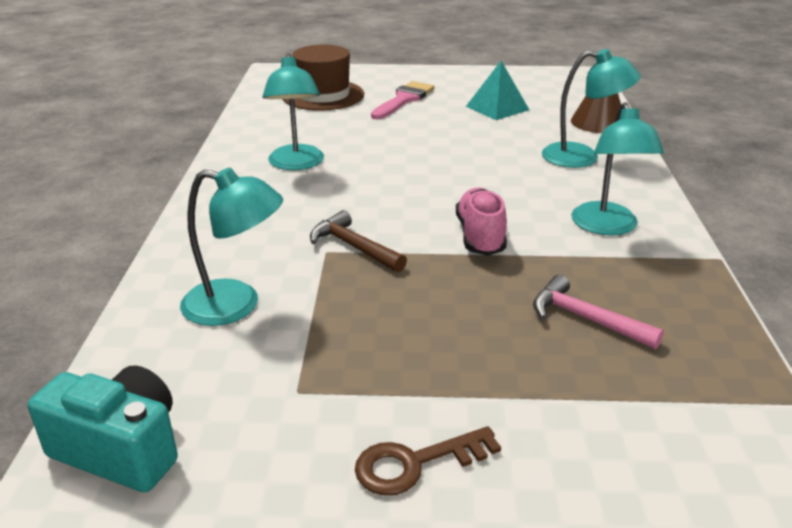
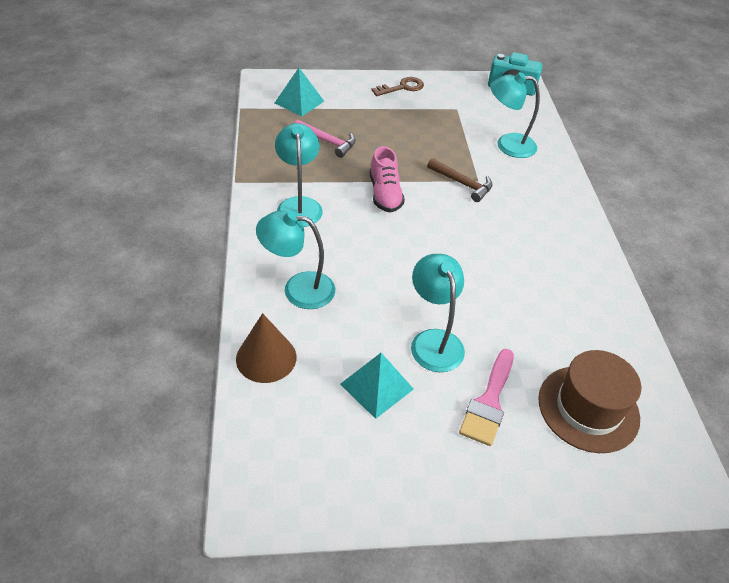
camera: 170 degrees right, 15 degrees up
(296, 164) = (543, 267): turquoise lamp -> turquoise lamp (433, 341)
(677, 419) = (299, 102): none -> turquoise pyramid

